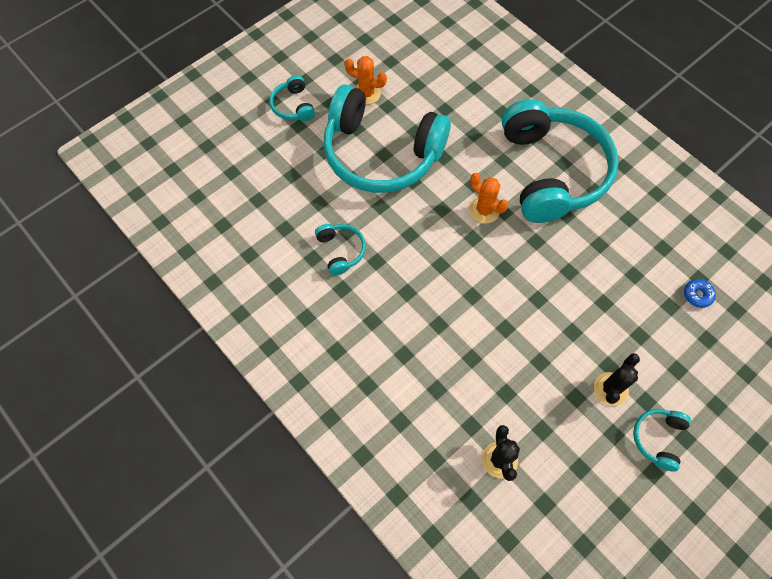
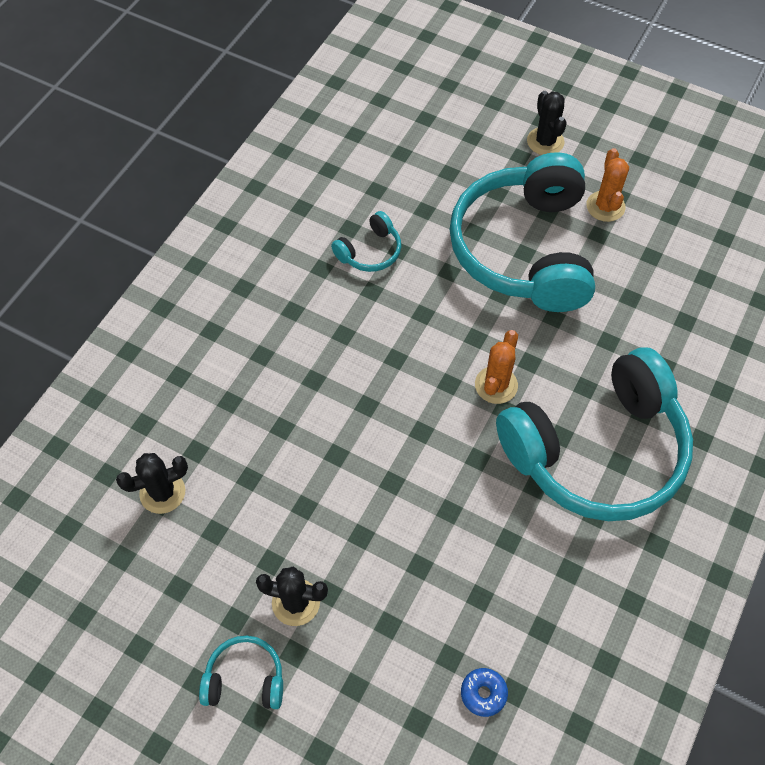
camera: 70 degrees right, 5 degrees down
(293, 106) = (545, 141): turquoise headphones -> black cactus

